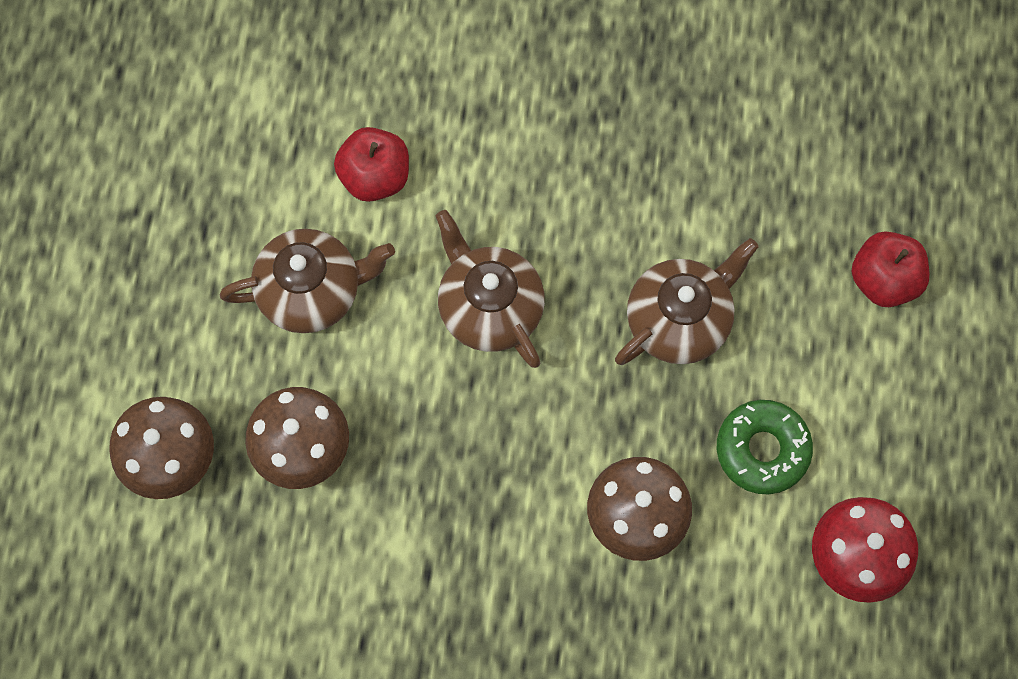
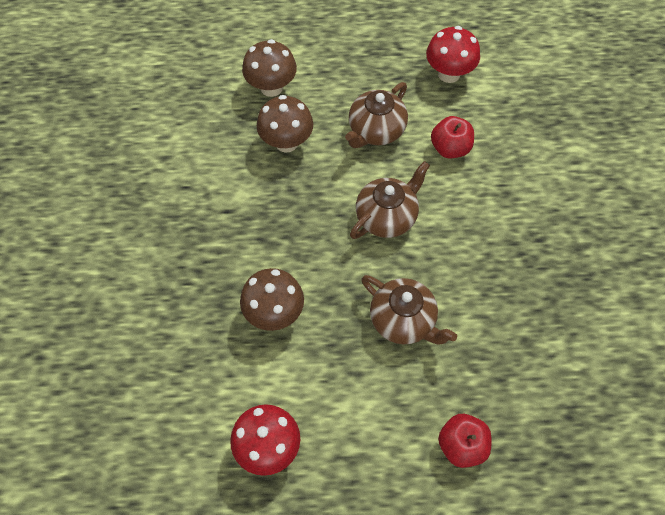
camera: 80 degrees right, 10 degrees down
(216, 141) = (449, 74): none -> red mushroom
(312, 291) = (376, 131): brown teapot -> brown teapot turned 60 degrees clockwise
(762, 449) = (329, 381): green donut -> none

